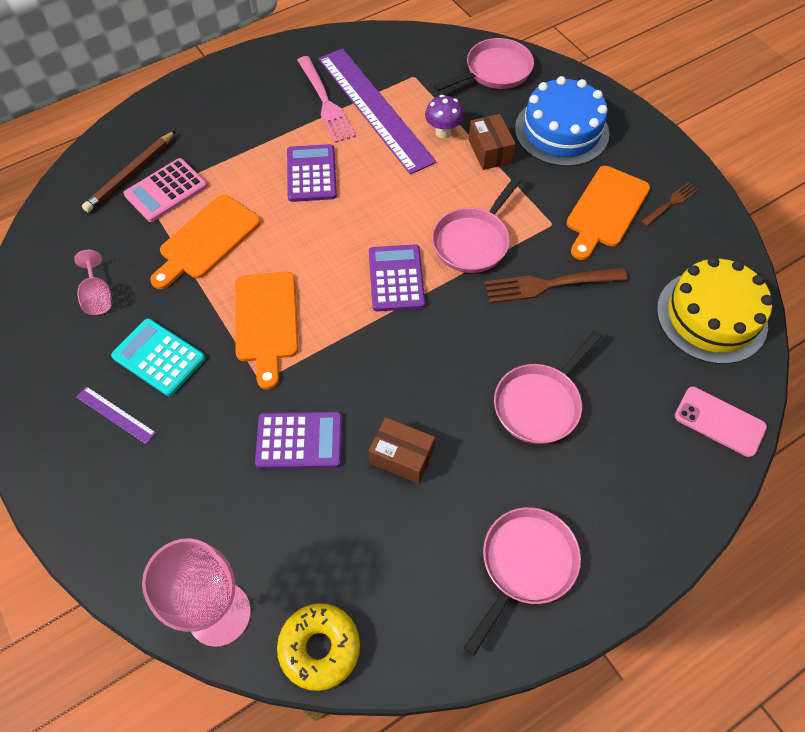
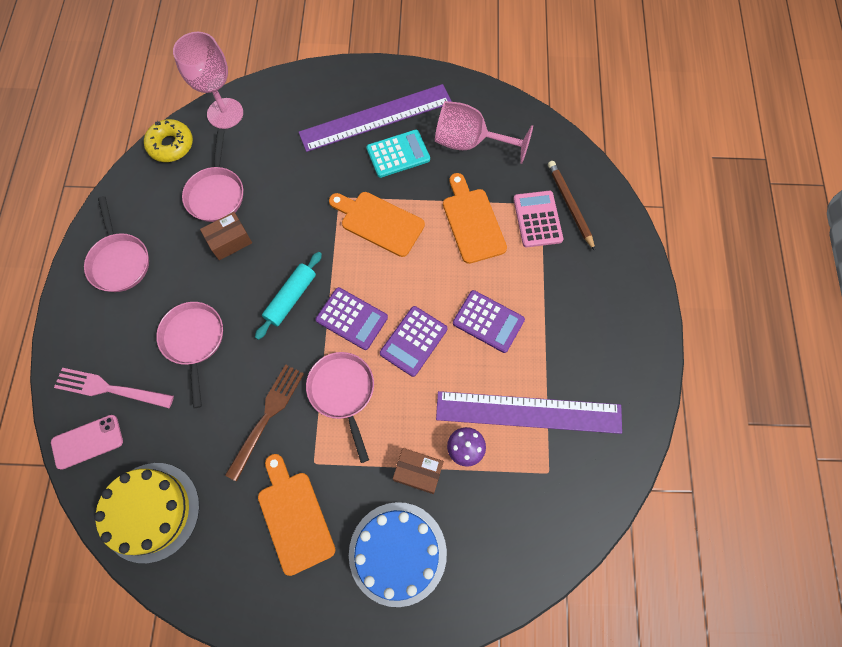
camera: 125 degrees right, 10 degrees up
(98, 296) = (469, 143): pink goblet -> pink goblet, size x1.93
(115, 415) = (376, 118): purple ruler -> purple ruler, size x2.49
(299, 441) = (284, 196): purple calculator -> purple calculator (413, 341)
(325, 102) = (561, 378): pink fork -> pink fork (110, 389)
(418, 346) = (291, 298): none -> turquoise rolling pin
(494, 71) = (508, 551): pink pan -> pink pan (216, 194)
(670, 204) = (259, 578): brown fork -> none

